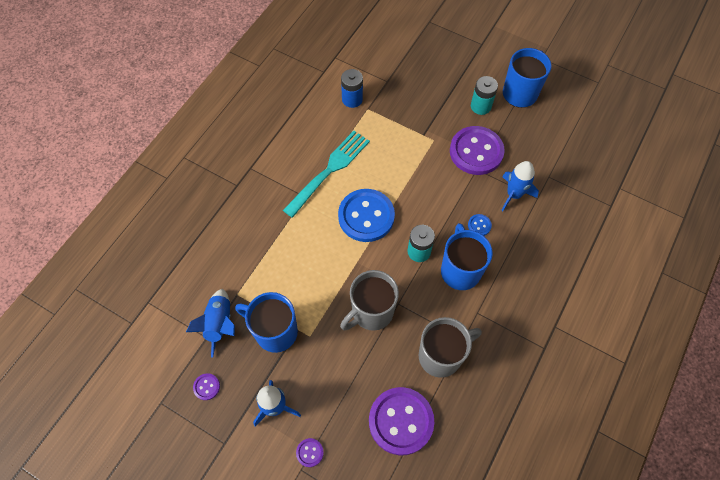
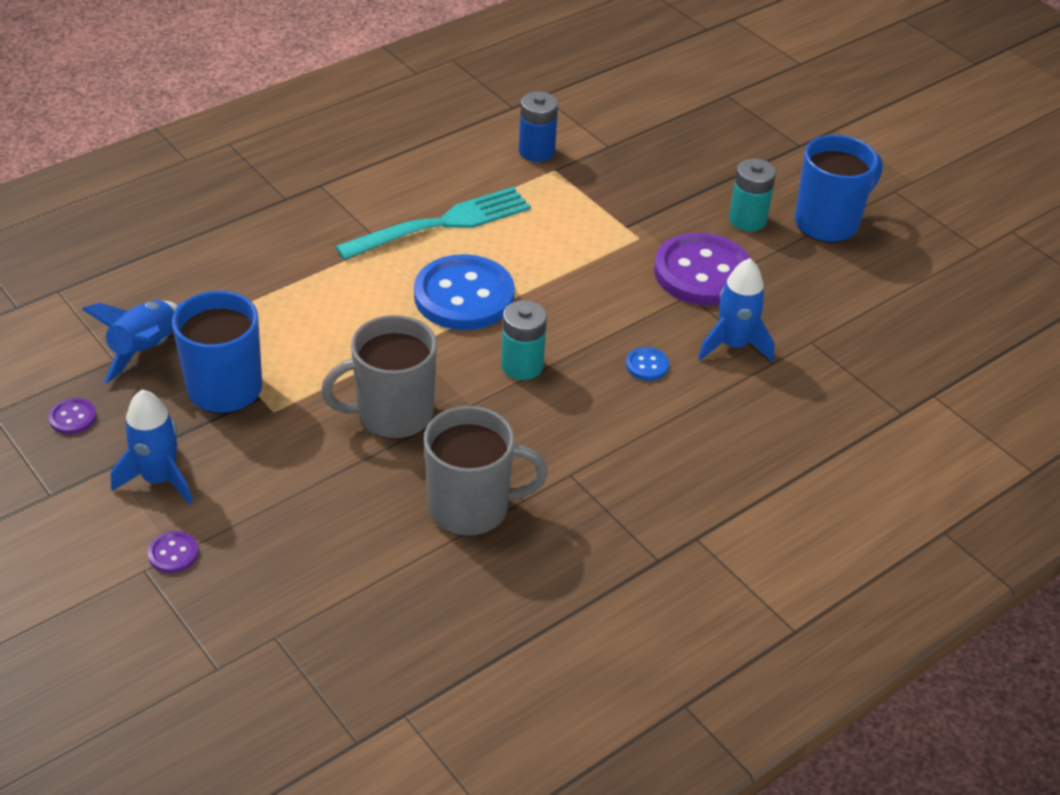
camera: 20 degrees right, 20 degrees down
(401, 421) = (347, 567): purple button -> none
(460, 270) = (576, 411): blue mug -> none

